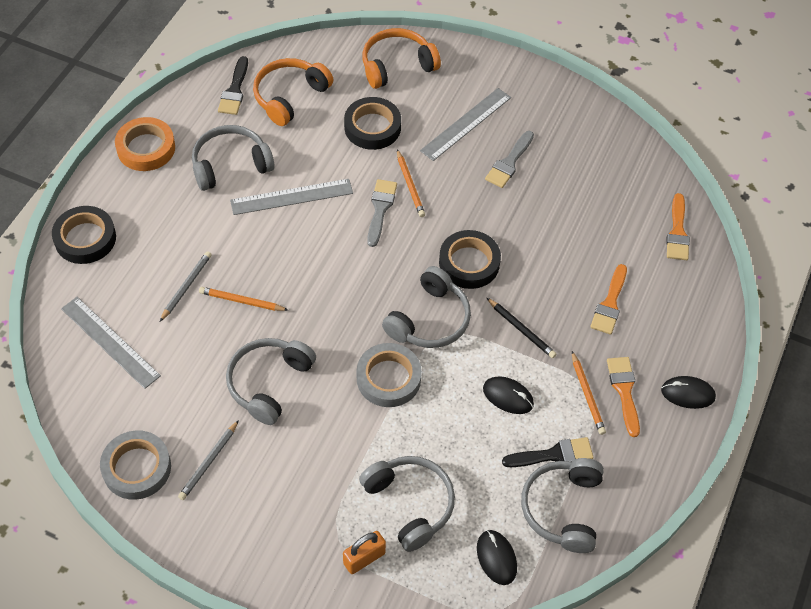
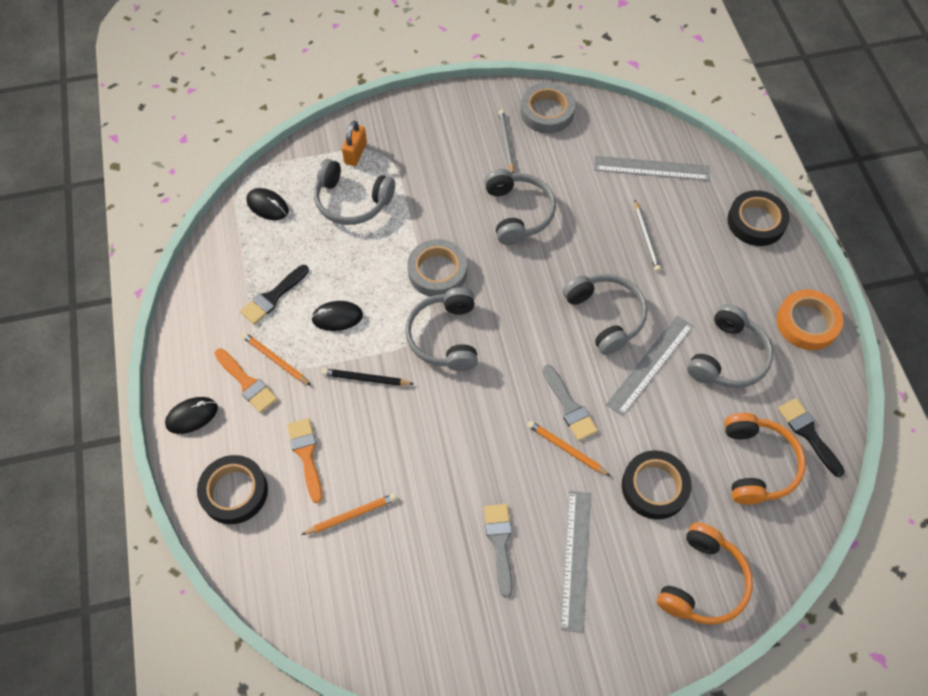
camera: 145 degrees right, 5 degrees up
(241, 301) = (596, 254): orange pencil -> orange pencil (351, 515)
(469, 263) = (453, 409): black tape -> black tape (234, 492)
(562, 509) = (241, 264): grey headphones -> grey headphones (606, 316)
(677, 232) = (287, 580): orange brush -> none

